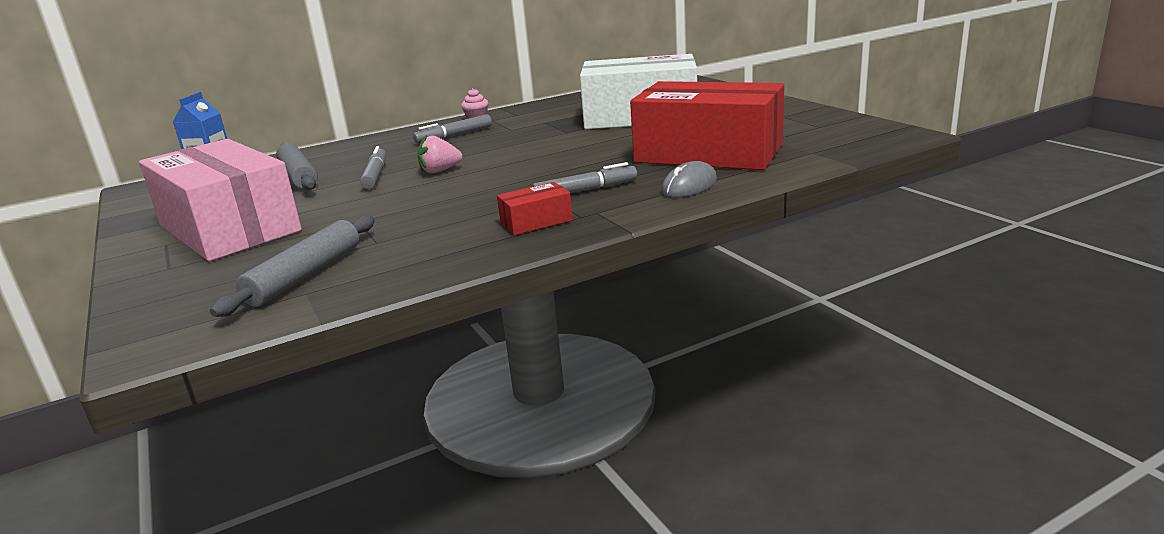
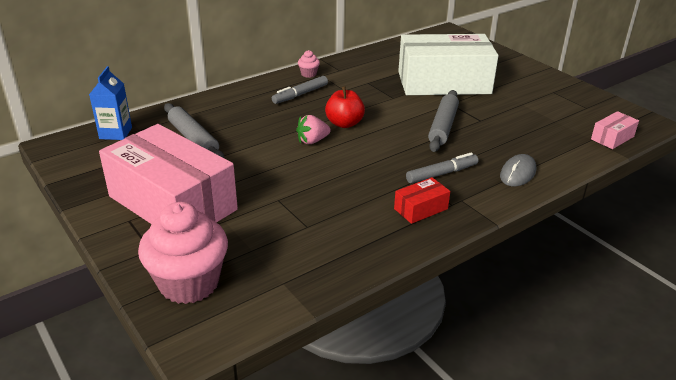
camera: 10 degrees left, 10 degrees up
(188, 296) = (189, 283): none -> pink cupcake
(305, 275) = (272, 263): grey rolling pin -> grey rolling pin (443, 127)
(375, 175) = (260, 142): grey marker -> none
(490, 155) = (344, 123): none -> red apple
(708, 154) = (516, 135): red box -> none
(841, 150) = (612, 138): none -> pink box

